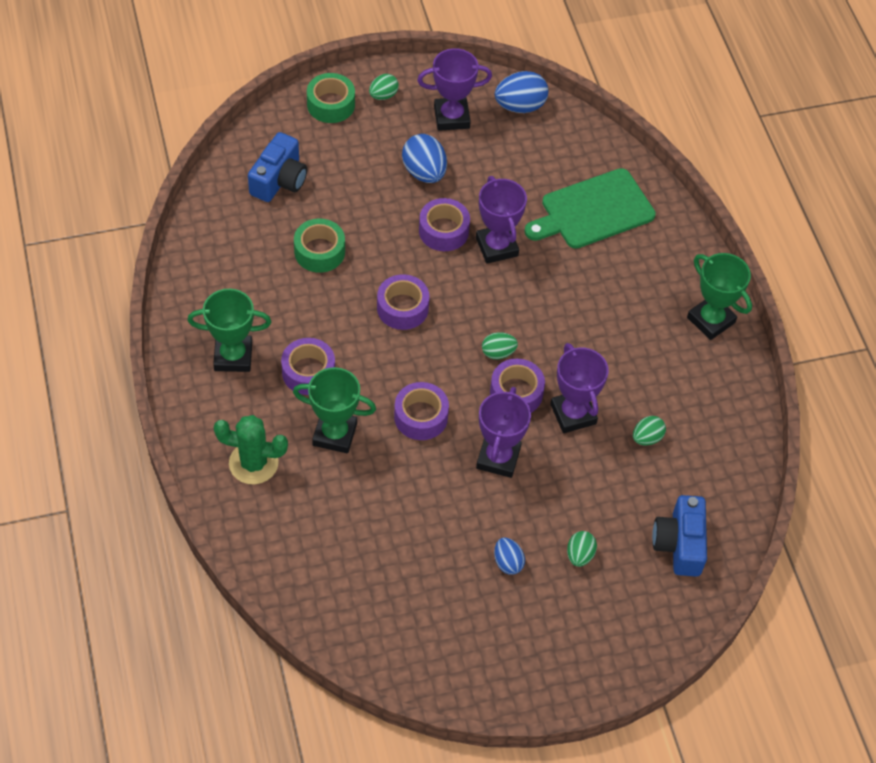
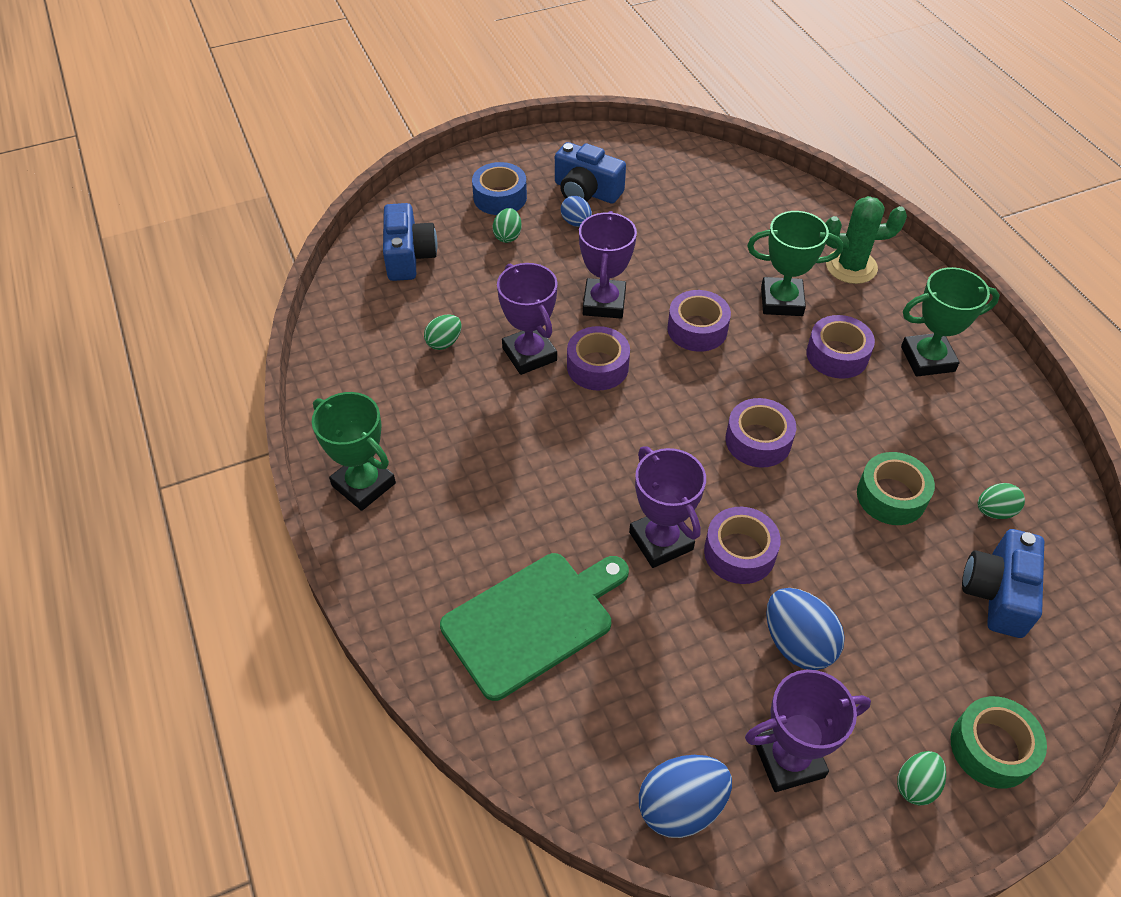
camera: 175 degrees right, 5 degrees down
(490, 606) = (586, 191): none -> blue camera
(498, 353) = (628, 406): green egg -> green egg (994, 511)
(583, 612) = (500, 197): none -> blue tape

